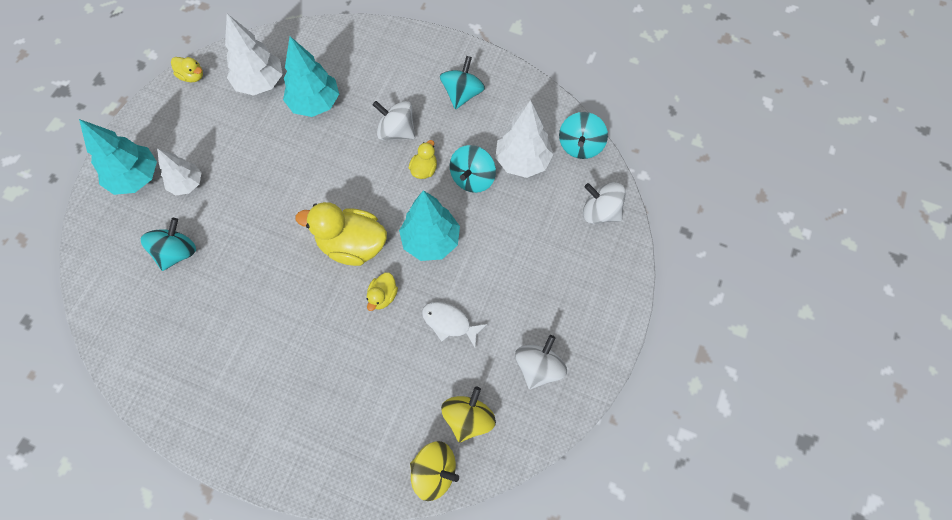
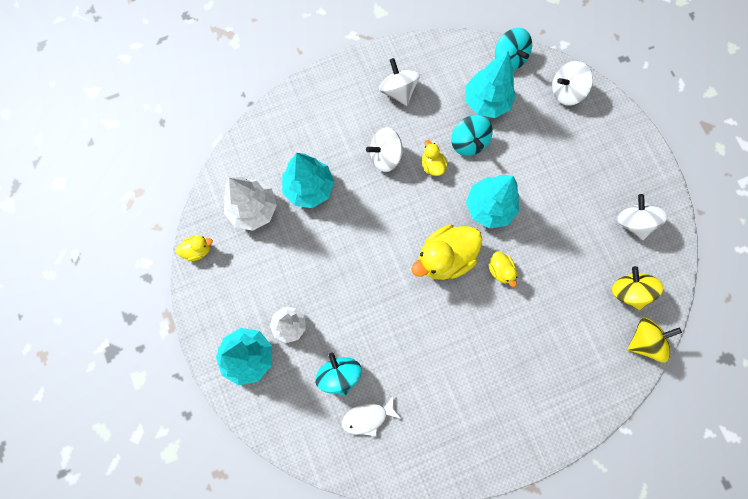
camera: 45 degrees left, 10 degrees up
(449, 323) = (556, 246): white fish -> white fish (368, 417)
(462, 94) = (398, 91): turquoise spinning top -> white spinning top
(522, 161) = (486, 102): white tree -> turquoise tree

